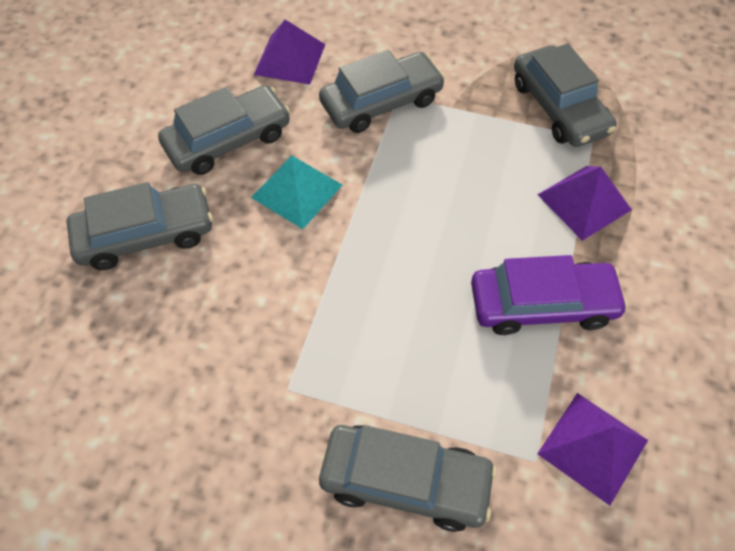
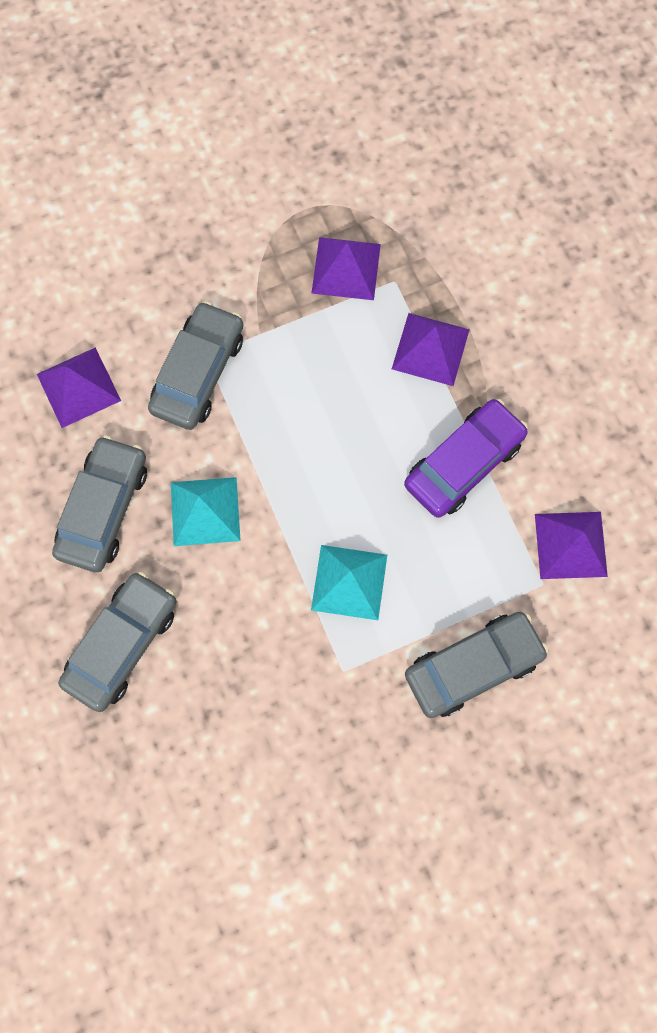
camera: 40 degrees left, 15 degrees up
(359, 323) = (349, 582): none -> turquoise pyramid
(558, 107) = (346, 268): grey car -> purple pyramid

